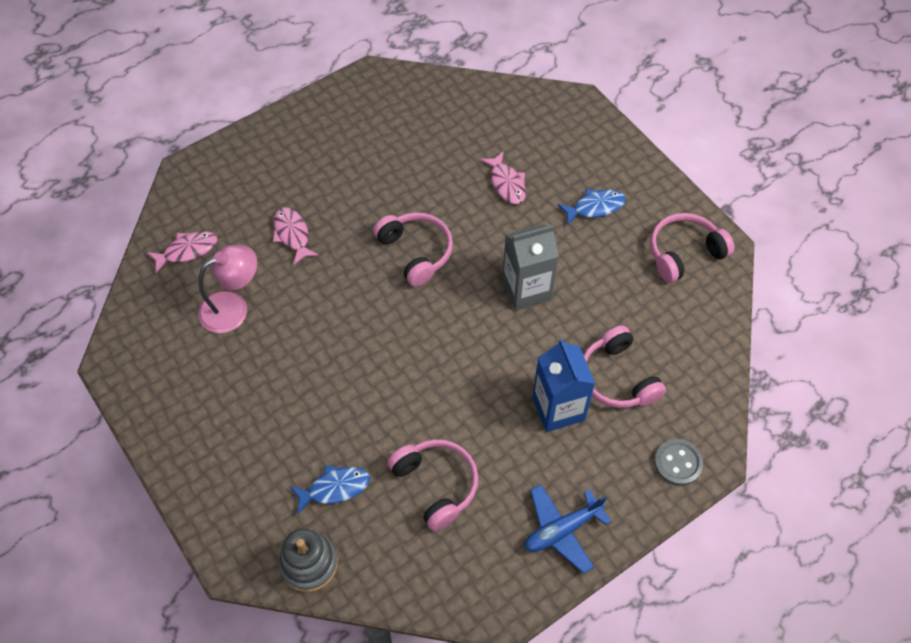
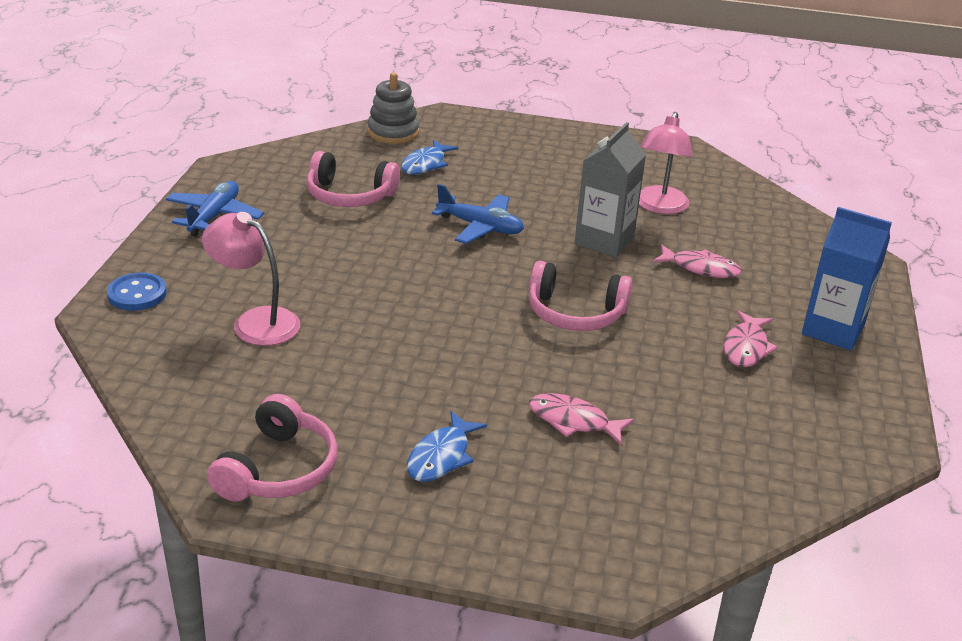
camera: 135 degrees right, 25 degrees down
(187, 251) = (757, 218): pink fish -> pink fish (746, 347)
(381, 374) = (480, 227): none -> blue plane
(526, 289) = (427, 341): grey carton -> grey carton (604, 241)
(558, 408) = (294, 277): blue carton -> blue carton (832, 330)
(617, 378) = (255, 322): pink headphones -> pink lamp
(678, 463) = (137, 294): grey button -> blue button

